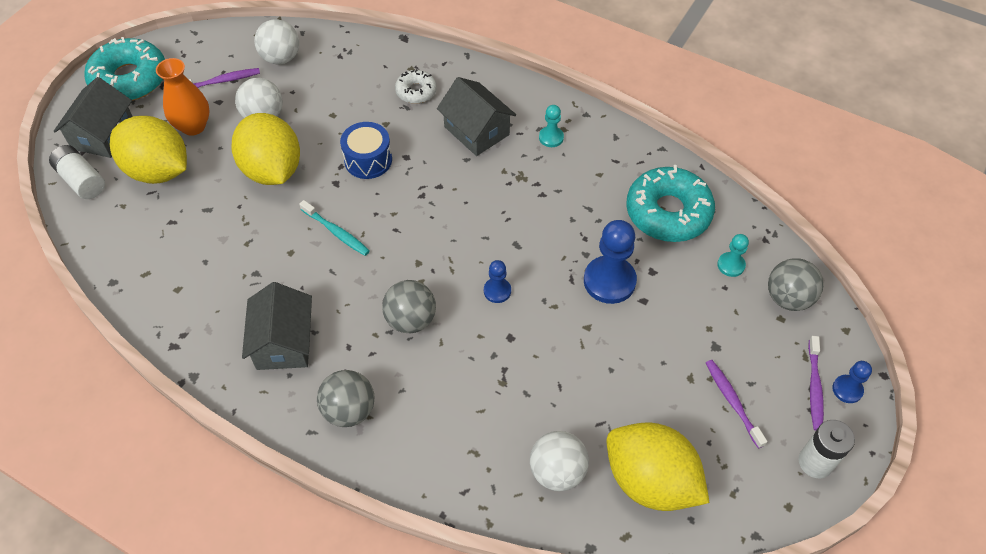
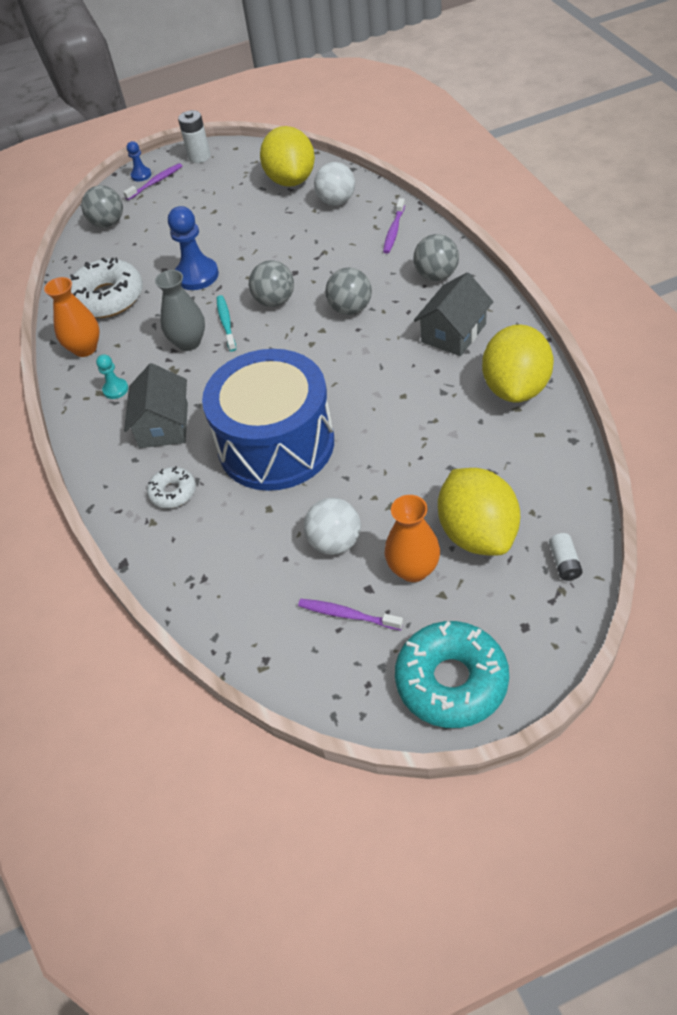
camera: 135 degrees left, 5 degrees down
(82, 180) = (564, 563): white battery -> white battery, size x0.63
(103, 135) = (517, 612): grey house -> none
(272, 170) = (367, 477): yellow lemon -> yellow lemon (516, 387)
(281, 58) = (264, 611): white ball -> none
(336, 232) = (354, 394): turquoise toothbrush -> turquoise toothbrush (226, 323)
(368, 160) = (276, 444): blue drum -> blue drum, size x2.25
(497, 291) = (275, 301): blue pawn -> grey ball
(535, 207) = (189, 342): none -> grey vase
(623, 157) = (85, 348): none -> orange vase
(668, 212) = (107, 298): turquoise donut -> white donut
(731, 265) = (114, 252): turquoise pawn -> none
(732, 402) = (206, 193): purple toothbrush -> purple toothbrush (394, 231)

